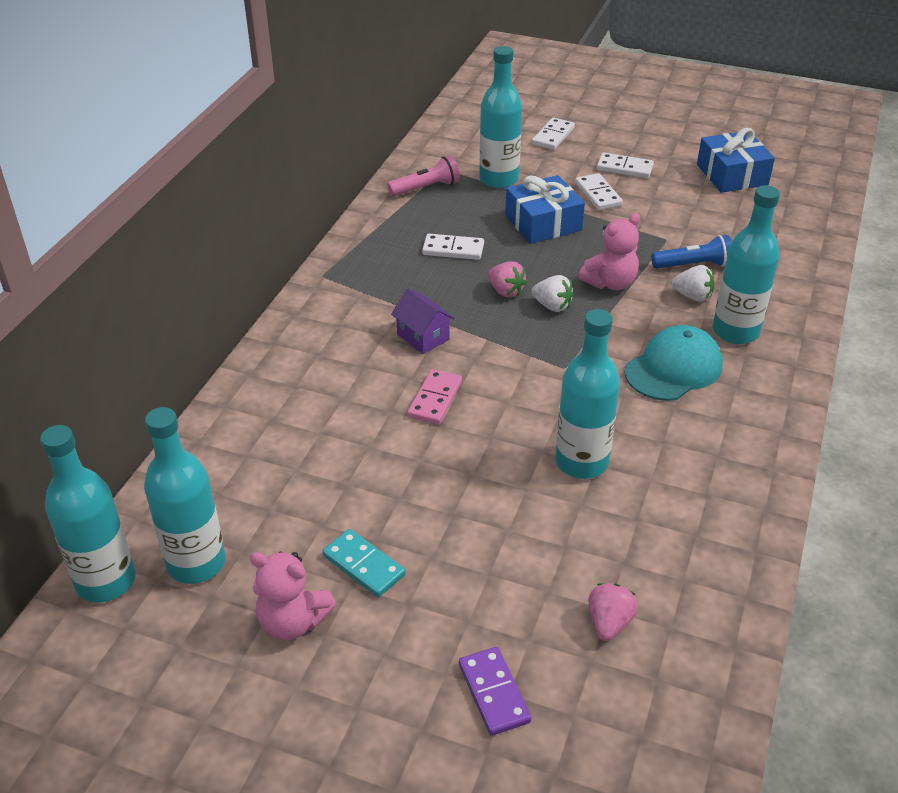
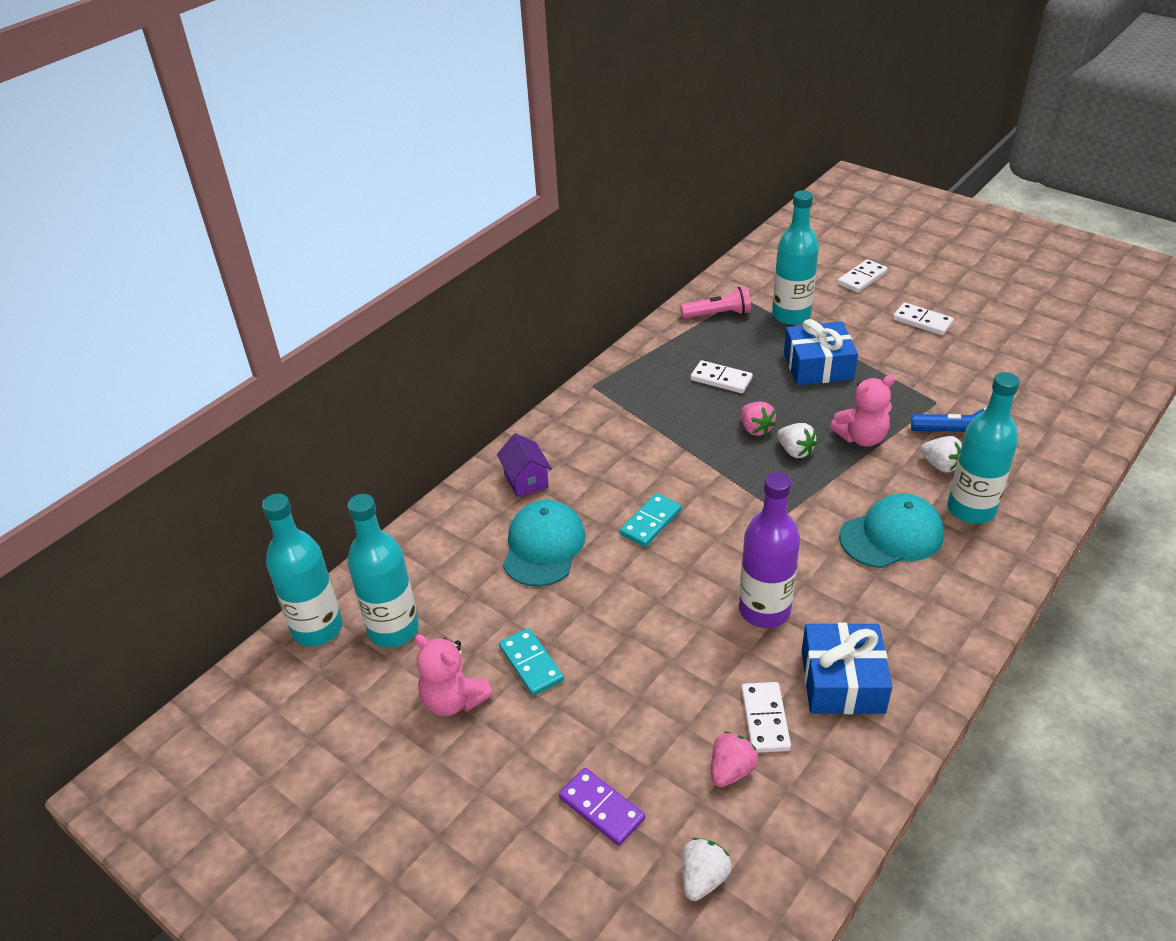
camera: 20 degrees right, 0 degrees up
(331, 444) = (543, 546): none -> turquoise cap
(423, 337) = (661, 460): purple house -> purple house (526, 480)
(435, 399) = (650, 522): pink domino -> turquoise domino
(494, 693) = (601, 808): purple domino -> purple domino turned 45 degrees counterclockwise
(581, 462) = (764, 610): turquoise bottle -> purple bottle
(598, 194) = (884, 345): white domino -> white domino (764, 719)
(622, 735) = (703, 878): none -> white strawberry
(732, 175) = (1033, 344): blue gift -> blue gift (842, 681)

